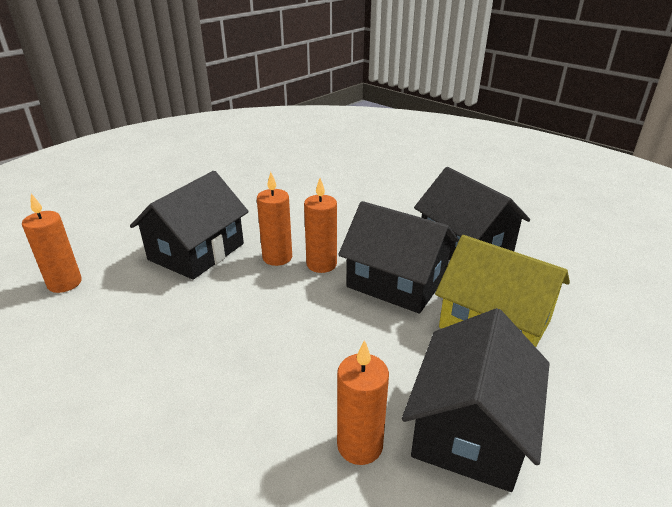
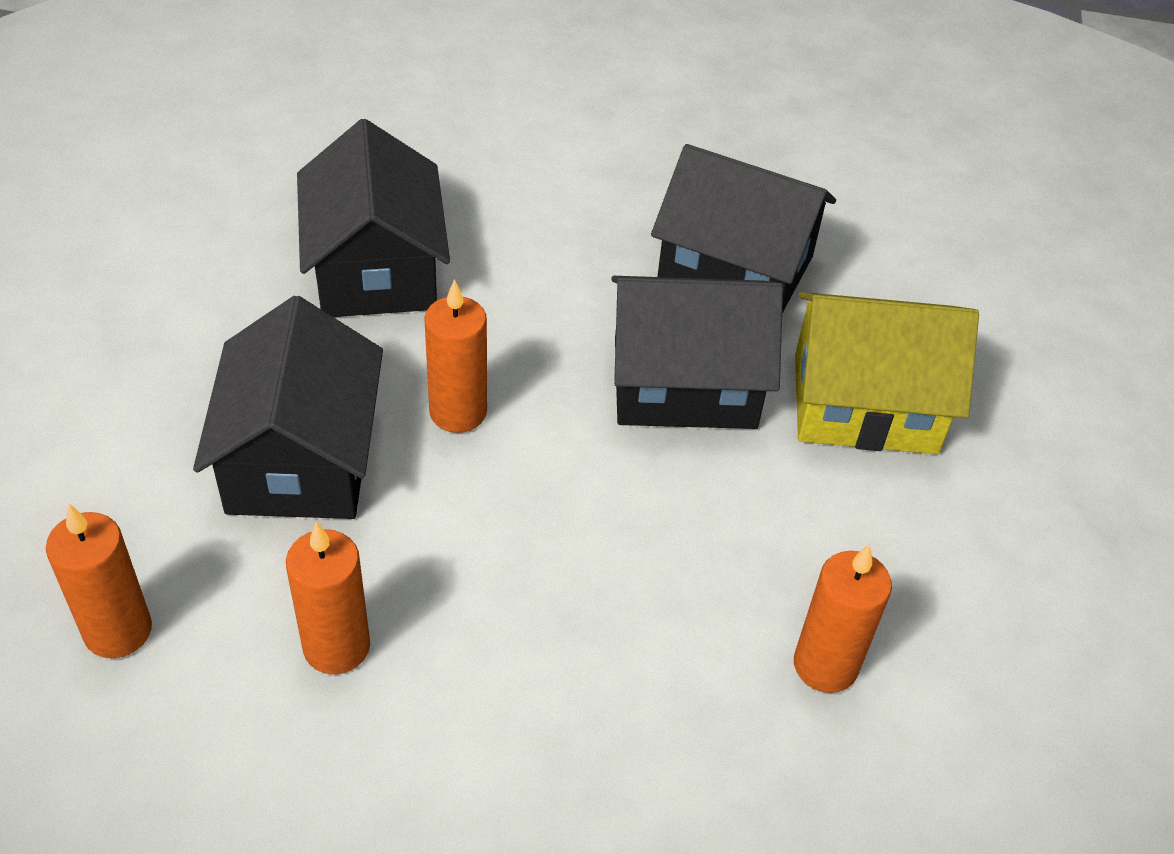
camera: 35 degrees left, 15 degrees up
(321, 264) = (543, 396): orange candle -> orange candle (336, 647)
(470, 428) = (931, 577): black house -> black house (376, 269)

